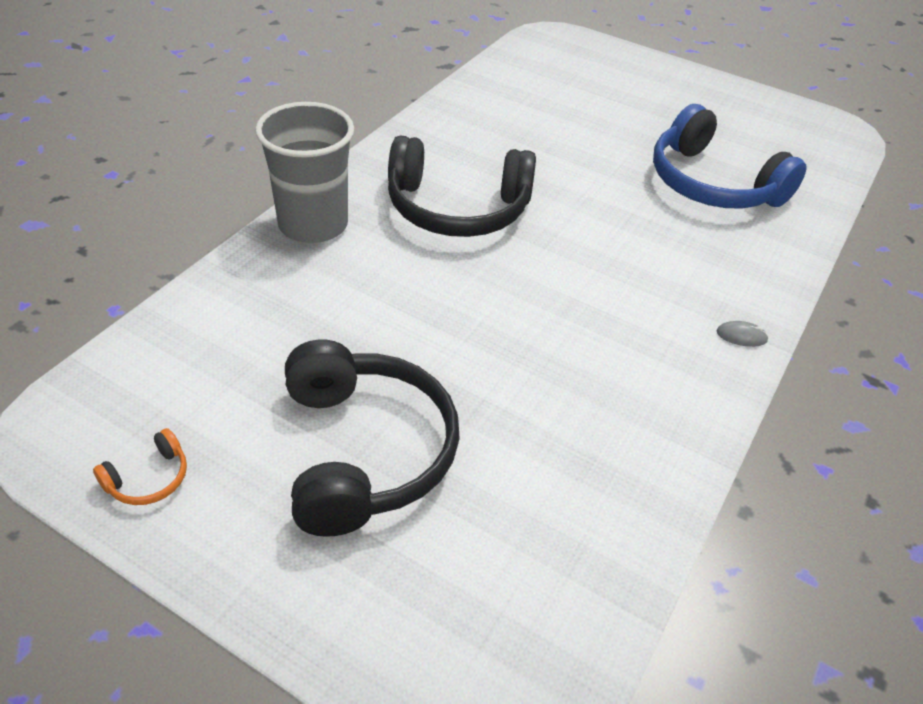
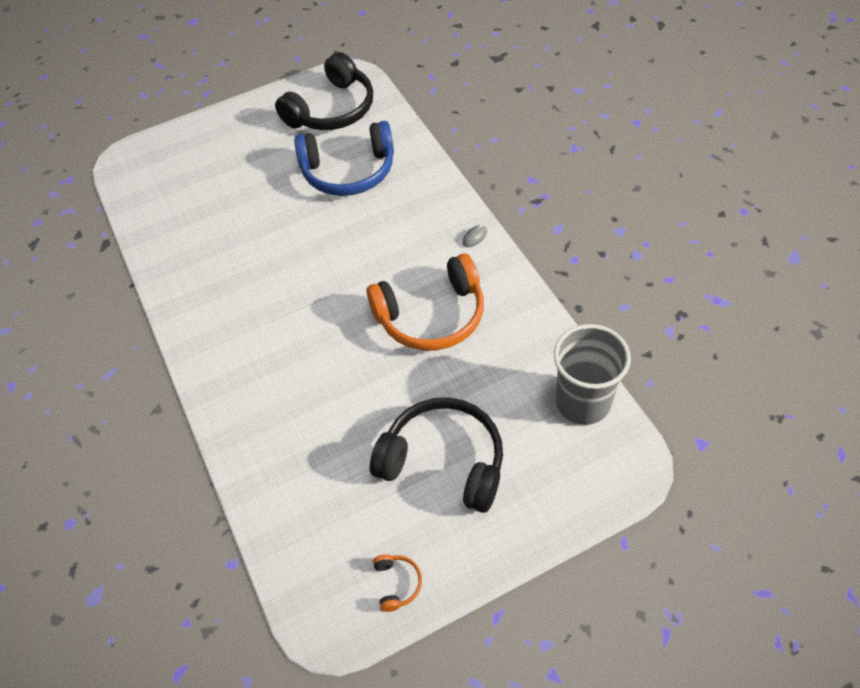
camera: 50 degrees left, 10 degrees up
(313, 224) = (230, 409): grey cup -> grey cup (583, 402)
(457, 208) = (274, 318): black headphones -> black headphones (332, 109)
(579, 343) = (431, 316): none -> orange headphones

